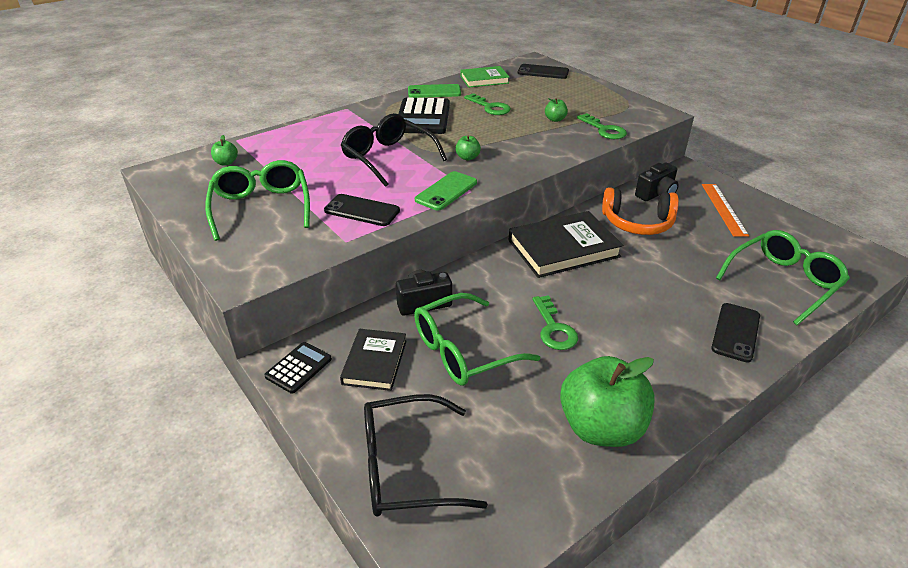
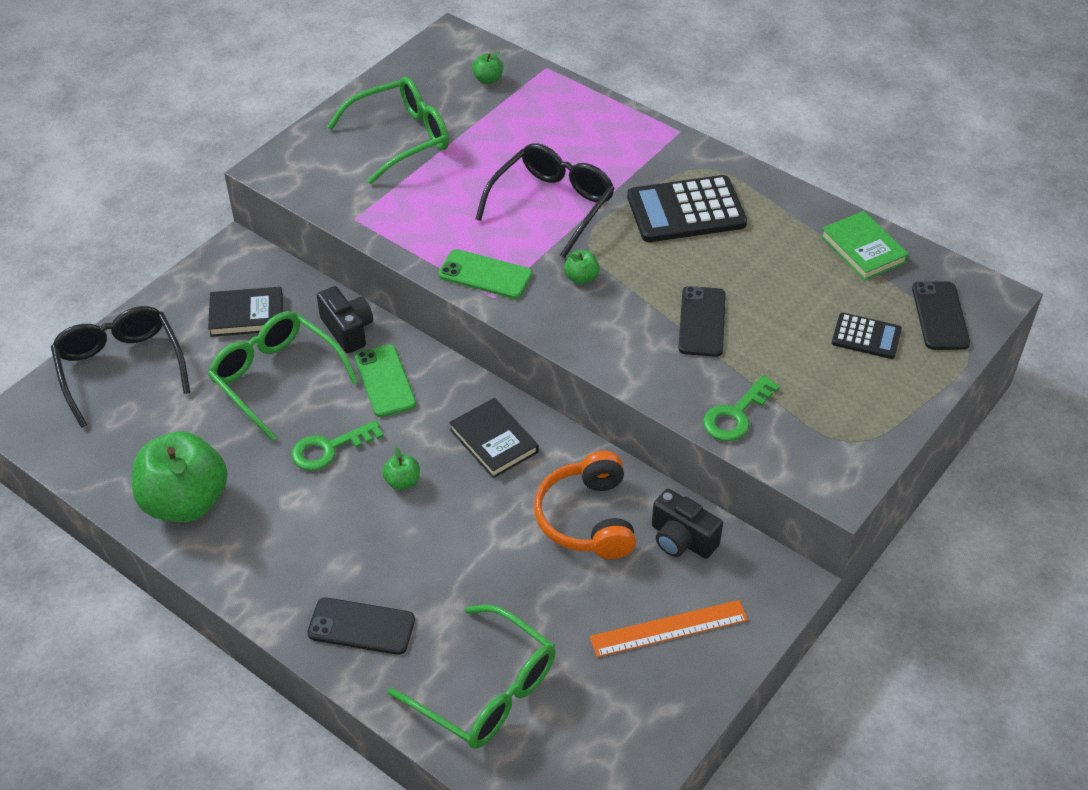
camera: 75 degrees right, 10 degrees up
(298, 368) = (229, 264): black calculator -> black calculator (866, 336)
(362, 210) = (418, 215): black phone -> black phone (702, 322)
(434, 92) = (783, 203): green phone -> green phone (385, 381)
(490, 107) = (756, 273): green key -> none
(555, 119) = (747, 353): green apple -> green apple (402, 482)
(563, 248) = (494, 441): black book -> black book, size x0.61

